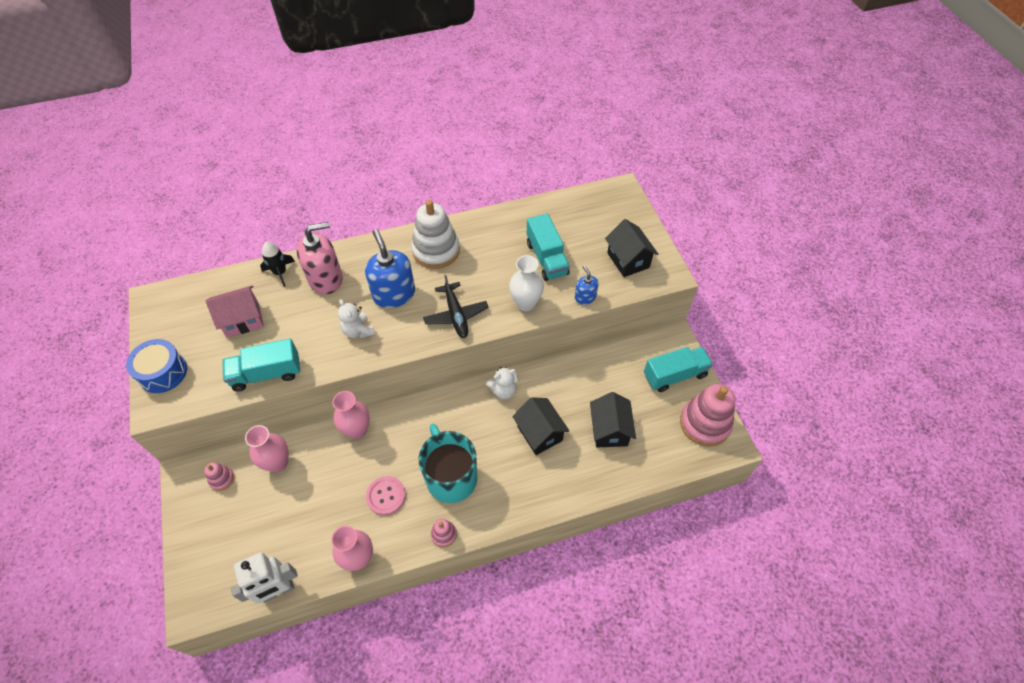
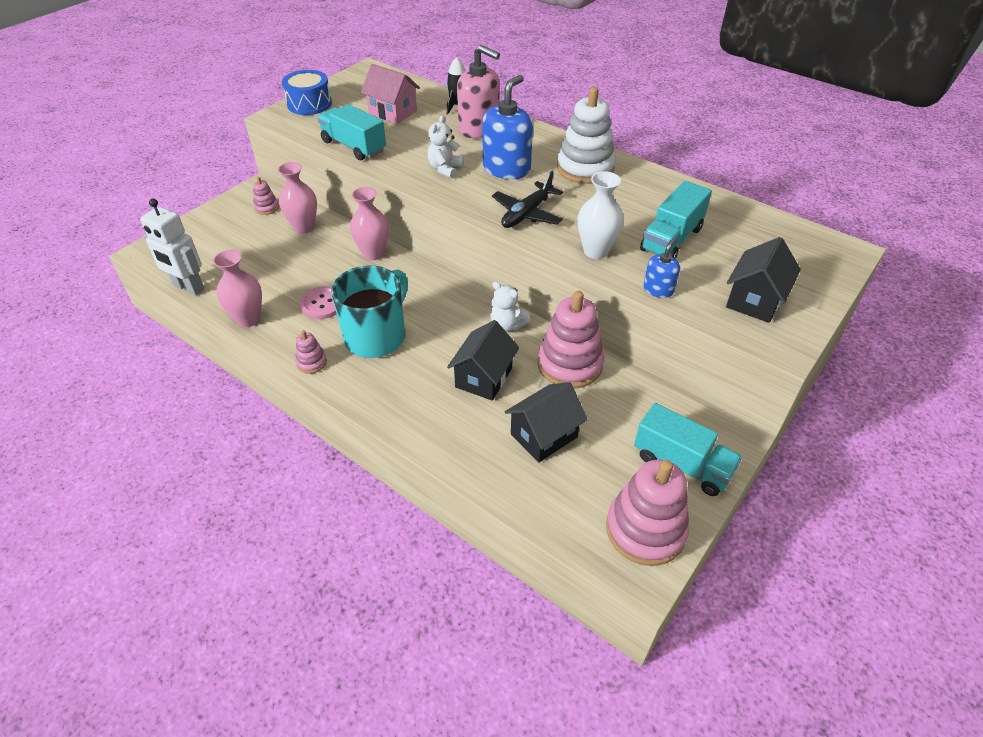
camera: 55 degrees right, 10 degrees down
(564, 378) = (569, 364): none -> pink stacking toy

